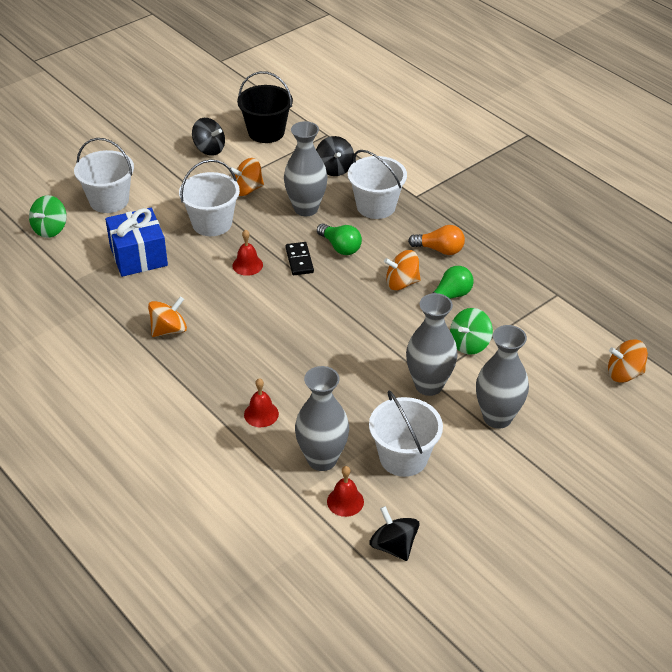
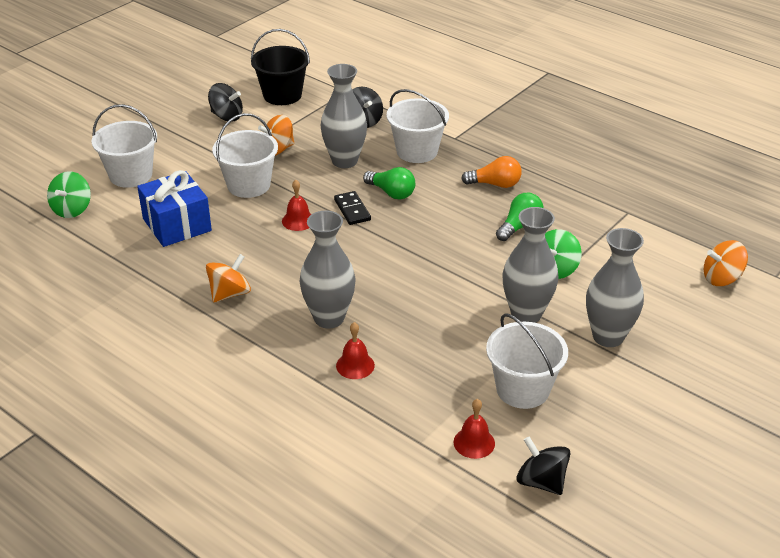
camera: 10 degrees left, 5 degrees down
(322, 459) = (435, 403): grey vase -> grey vase (329, 318)
(401, 283) = (466, 219): orange spinning top -> none

